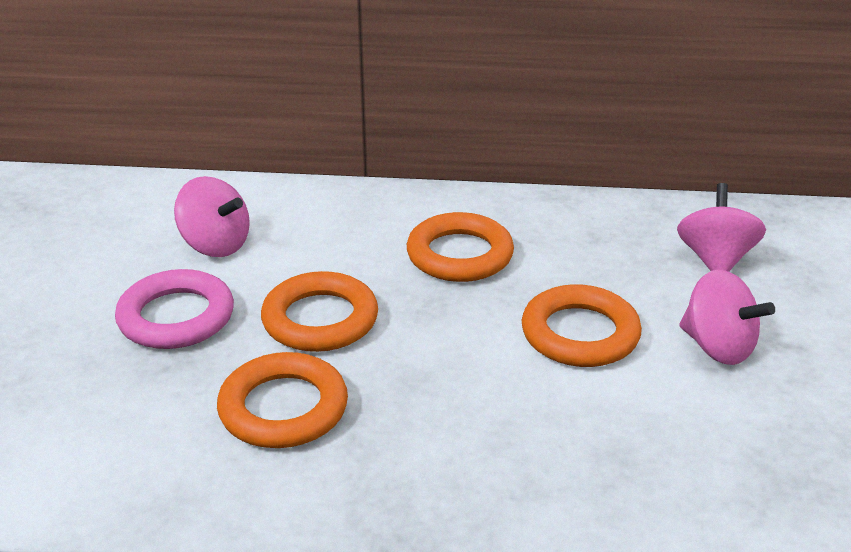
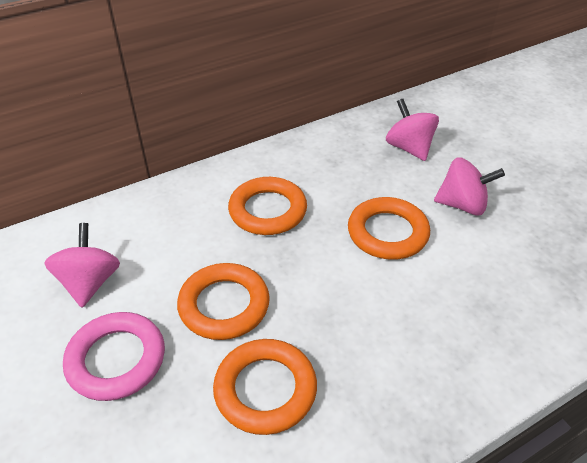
camera: 35 degrees left, 10 degrees up
(215, 245) = (90, 283): pink spinning top -> pink spinning top turned 90 degrees counterclockwise

